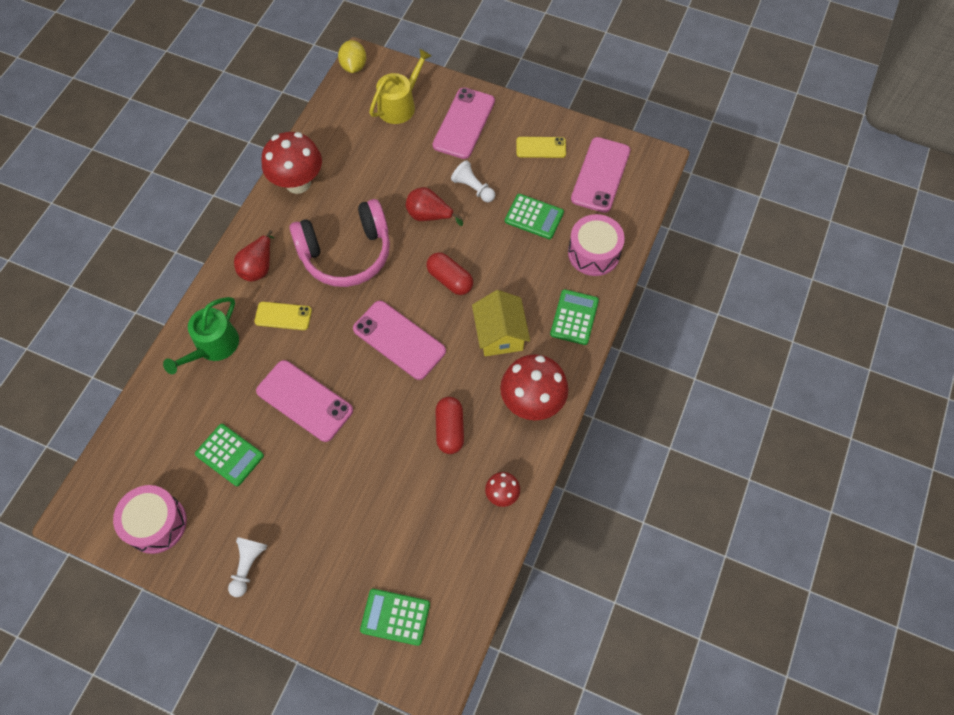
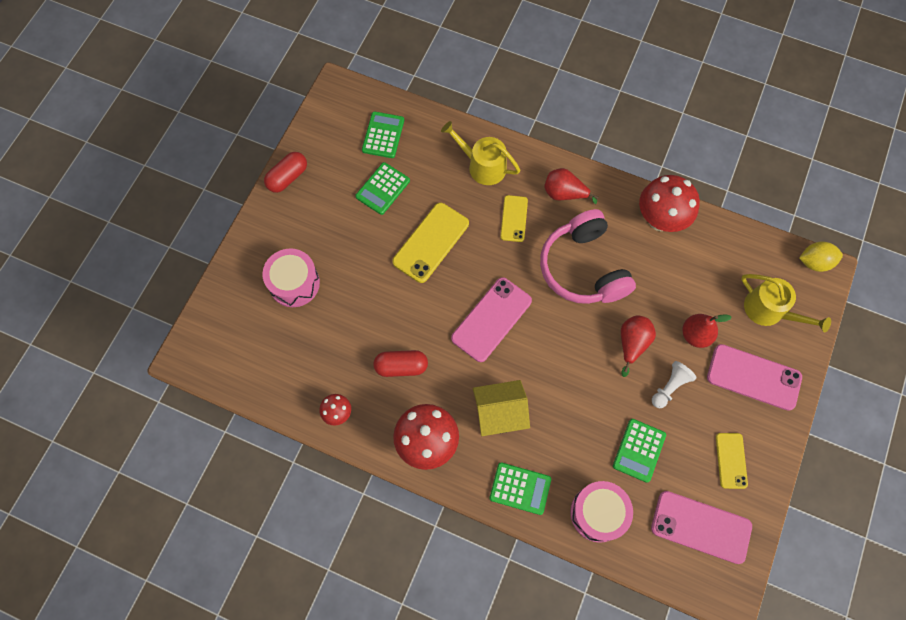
camera: 90 degrees right, 5 degrees up
(156, 523) = (327, 143): pink drum -> pink drum (294, 283)
(213, 346) = (482, 166): green watering can -> yellow watering can
(248, 566) = (289, 211): white pawn -> none
(304, 401) = (431, 242): pink phone -> yellow phone
(395, 617) = (238, 325): green calculator -> green calculator (383, 135)
(422, 164) = (695, 335): none -> red pear
(450, 279) = (558, 365): red capsule -> red capsule (288, 177)

